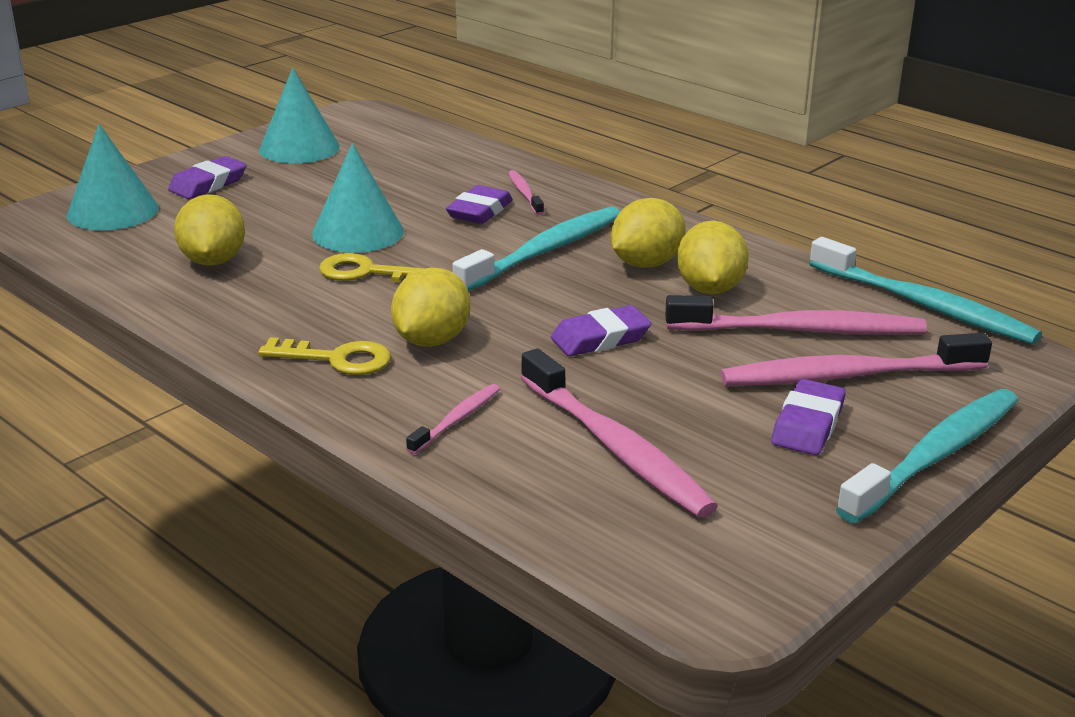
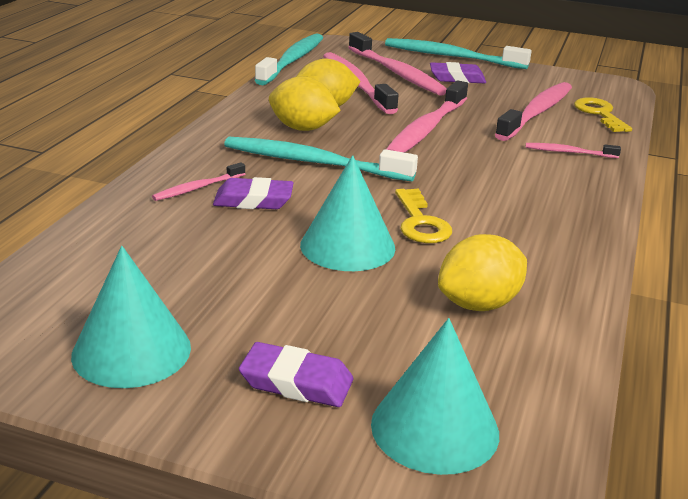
camera: 115 degrees left, 0 degrees up
(337, 359) = (557, 202): yellow key -> yellow key (599, 114)
(431, 340) = (492, 176): yellow lemon -> none
(600, 338) = (426, 129): purple eraser -> pink toothbrush

